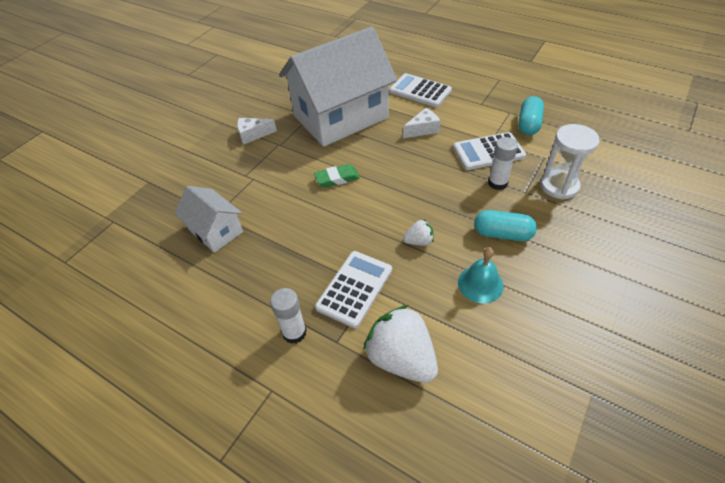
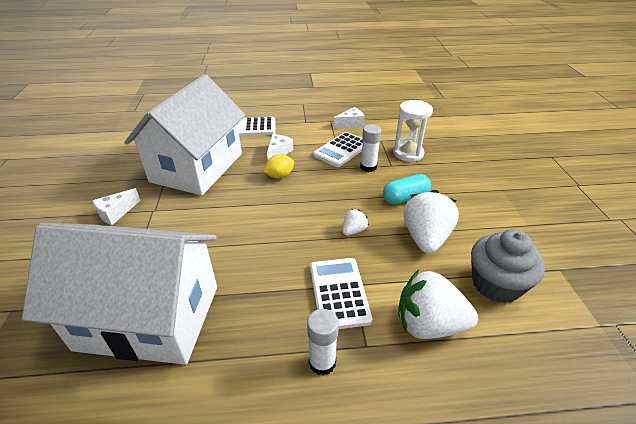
camera: 40 degrees left, 10 degrees down
(215, 231) = (149, 317): white house -> white house, size x2.07
(337, 178) = (239, 215): green eraser -> none
(402, 155) = (280, 176): none -> yellow lemon
(480, 284) = (425, 238): turquoise bell -> white strawberry
(502, 365) = (496, 284): none -> grey cupcake
(528, 124) = (350, 124): turquoise capsule -> white cheese

